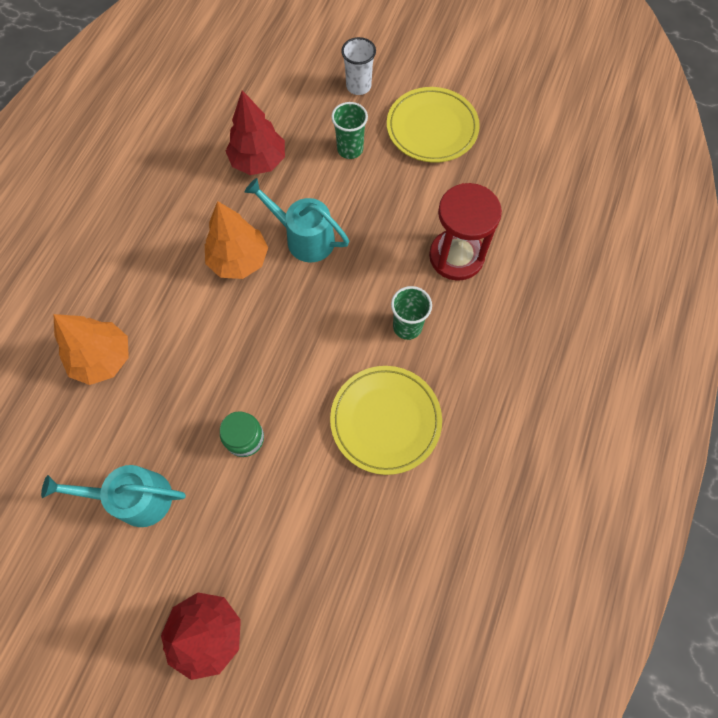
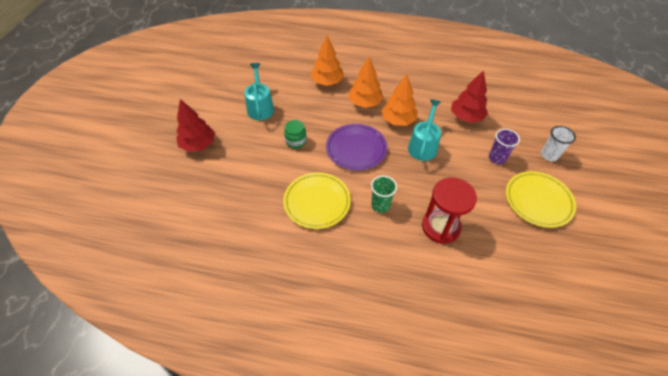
camera: 80 degrees right, 15 degrees down
(181, 303) = (365, 103): none -> orange tree
(287, 339) = (356, 149): none -> purple plate
(350, 149) = (497, 158): green cup -> purple cup

